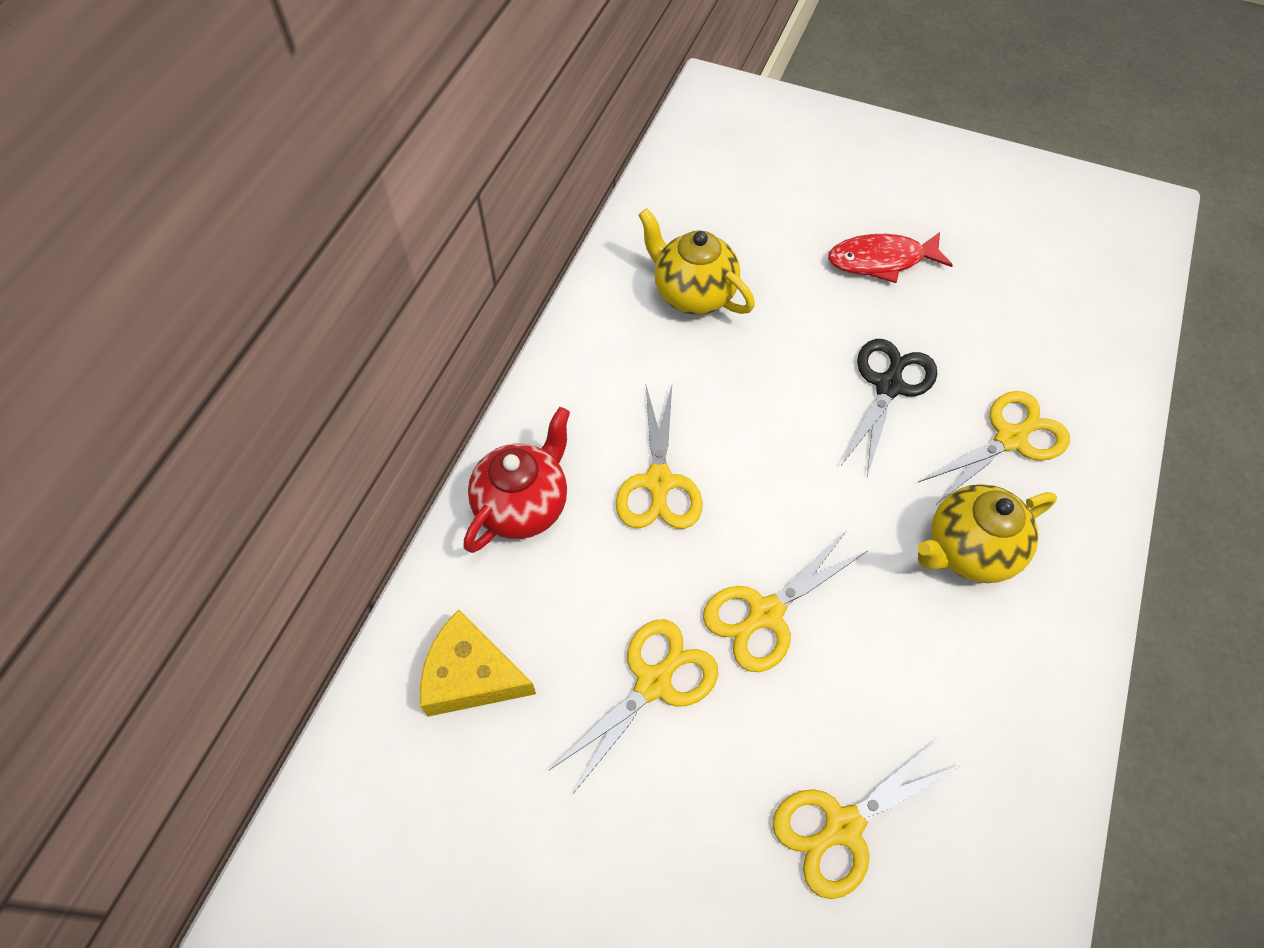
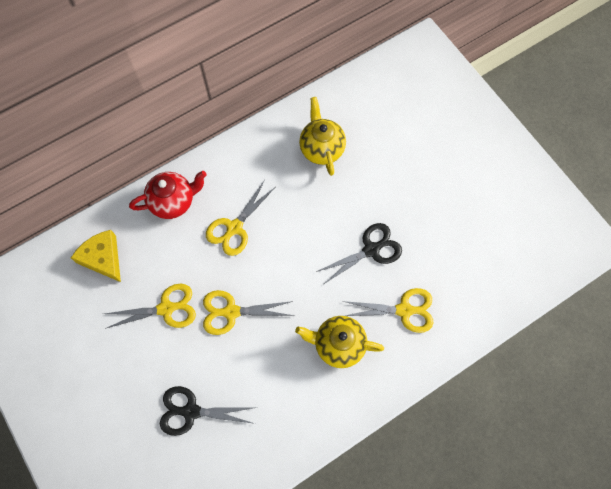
camera: 35 degrees right, 10 degrees up
(842, 826) = (191, 411): yellow scissors -> black scissors
(881, 260) = (425, 186): red fish -> none

